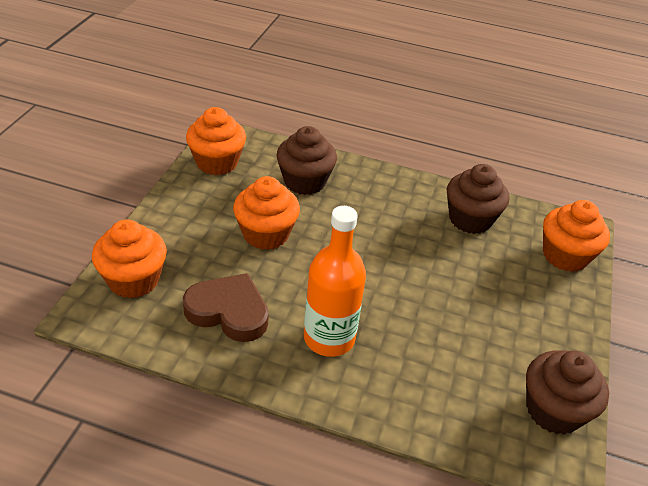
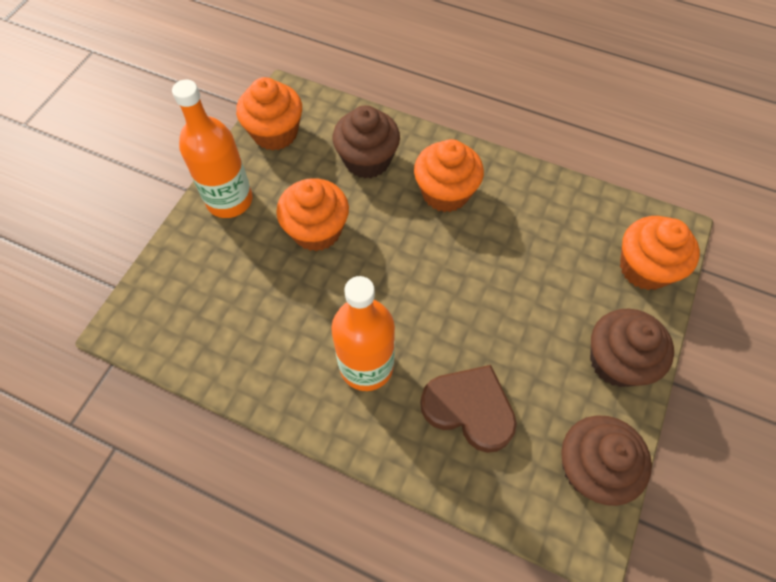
camera: 10 degrees right, 20 degrees up
(134, 280) = (175, 286): orange cupcake -> orange cupcake (445, 193)
(180, 212) = (229, 200): none -> orange bottle
(228, 311) = (267, 329): brown heart -> brown heart (469, 409)
(470, 219) = (544, 215): brown cupcake -> brown cupcake (616, 361)

